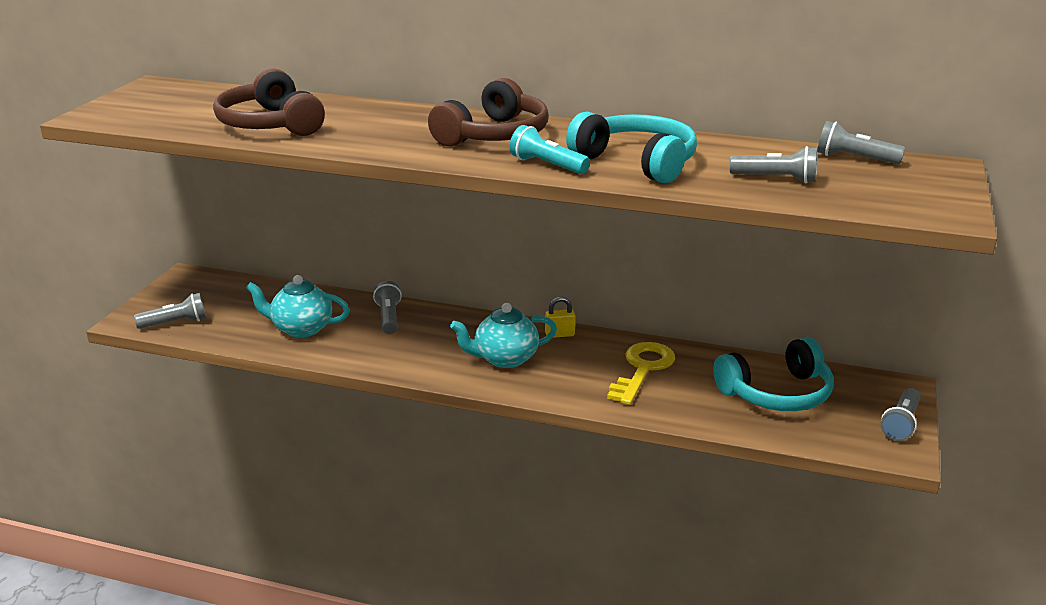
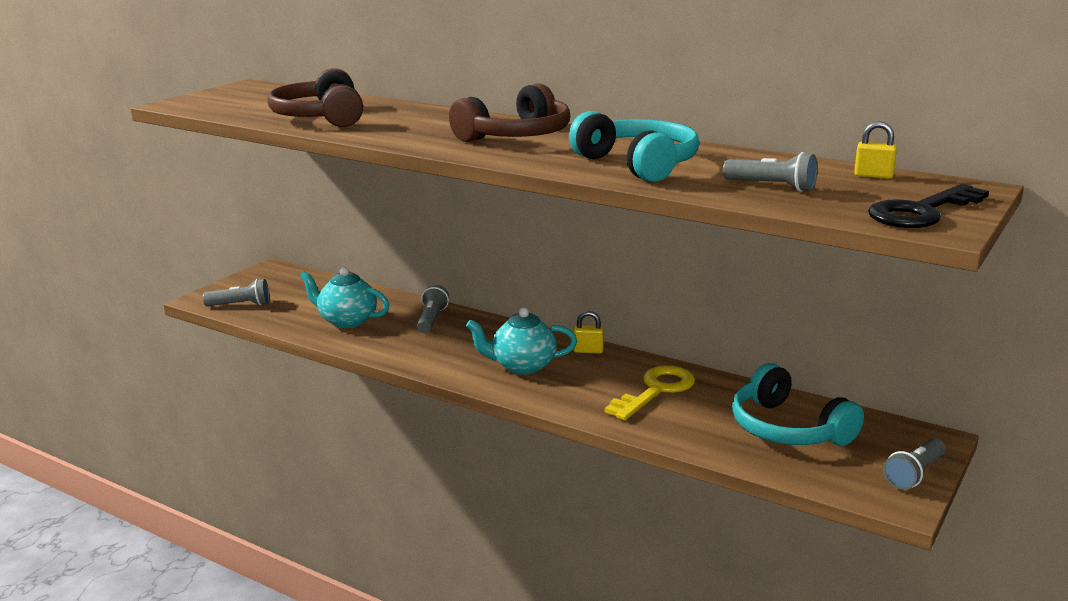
camera: 15 degrees right, 5 degrees down
(547, 165) = (546, 161): turquoise flashlight -> none
(777, 393) = (788, 428): turquoise headphones -> turquoise headphones turned 60 degrees clockwise
(854, 159) = (873, 176): grey flashlight -> yellow padlock
(922, 197) = (921, 212): none -> black key

